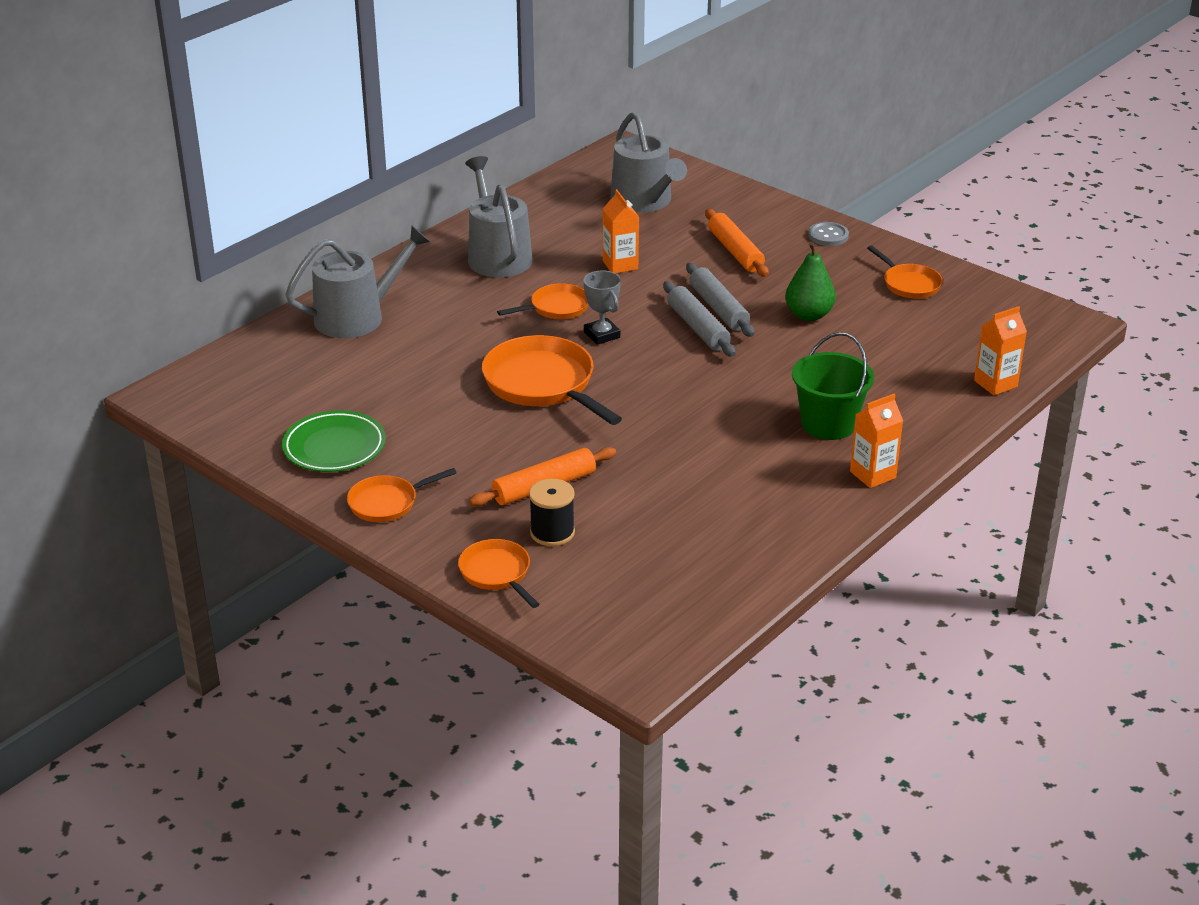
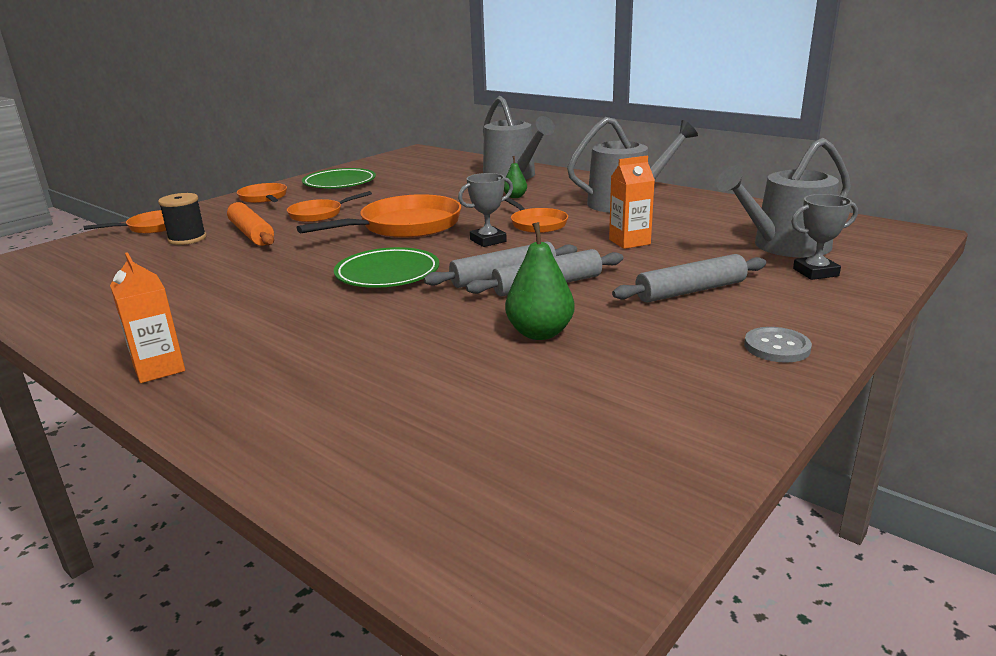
camera: 90 degrees right, 10 degrees down
(452, 317) = (515, 197): none -> green pear
(684, 386) = (387, 274): none -> green plate
(703, 200) = (815, 272): none -> grey trophy
(735, 251) = (690, 291): orange rolling pin -> grey rolling pin
(828, 424) = (282, 343): green bucket -> none
(909, 284) = (652, 410): orange pan -> orange pan (319, 214)
(995, 384) = (330, 481): orange carton -> none

